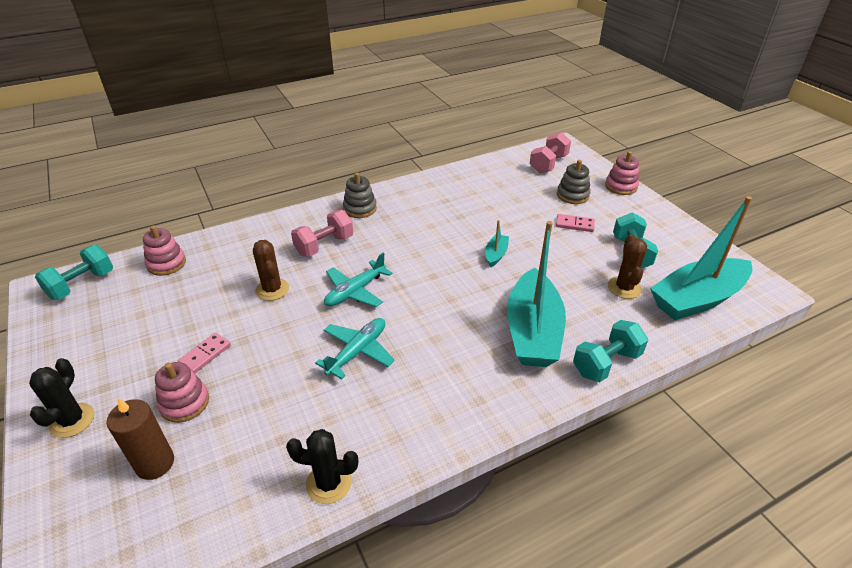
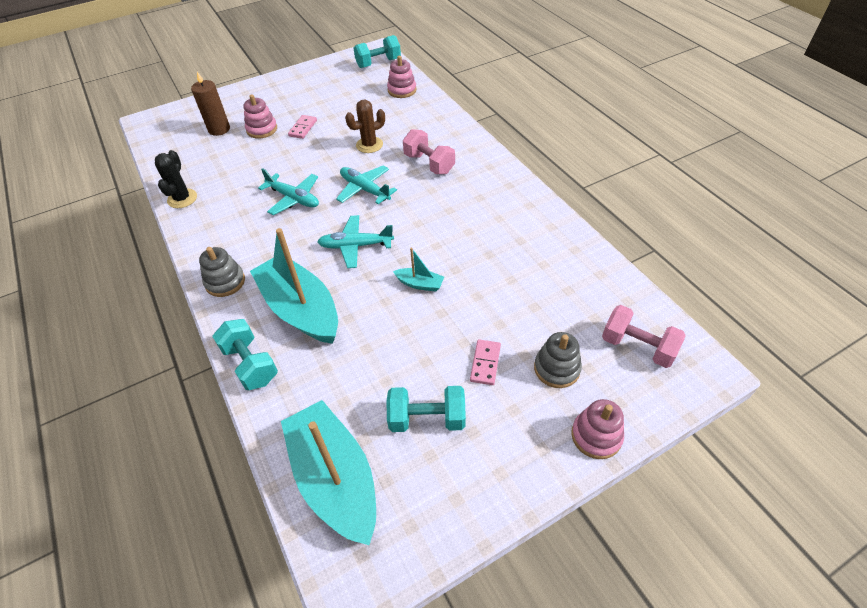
camera: 90 degrees right, 10 degrees up
(72, 420) = (258, 93): black cactus -> none
(81, 285) = (378, 63): turquoise dumbbell -> turquoise dumbbell turned 60 degrees counterclockwise
(205, 354) = (303, 128): pink domino -> pink domino turned 75 degrees clockwise
(360, 209) = (492, 178): grey stacking toy -> grey stacking toy (225, 282)
(445, 296) = (355, 246): none -> turquoise plane
(532, 331) = (301, 309): turquoise boat -> turquoise boat turned 45 degrees clockwise
(624, 288) = (360, 399): brown cactus -> none

